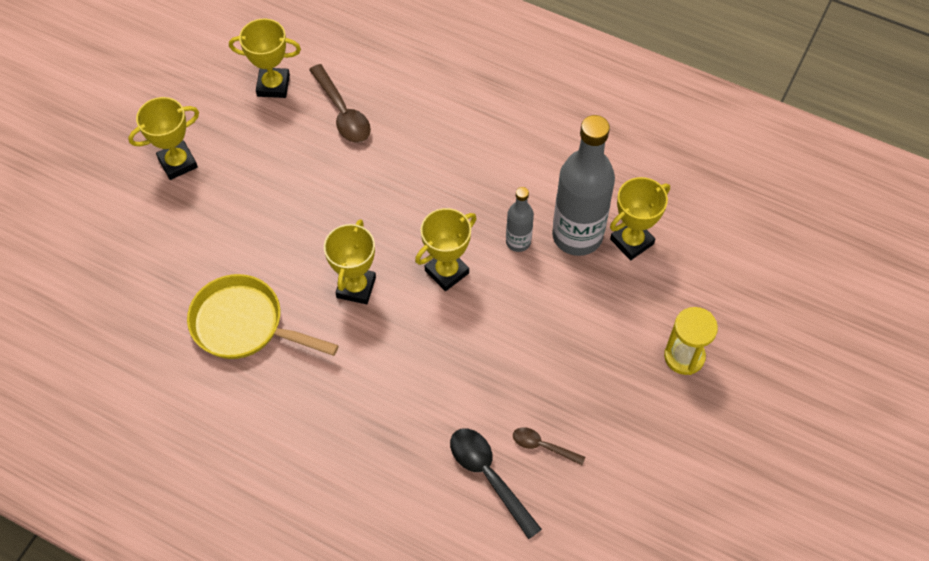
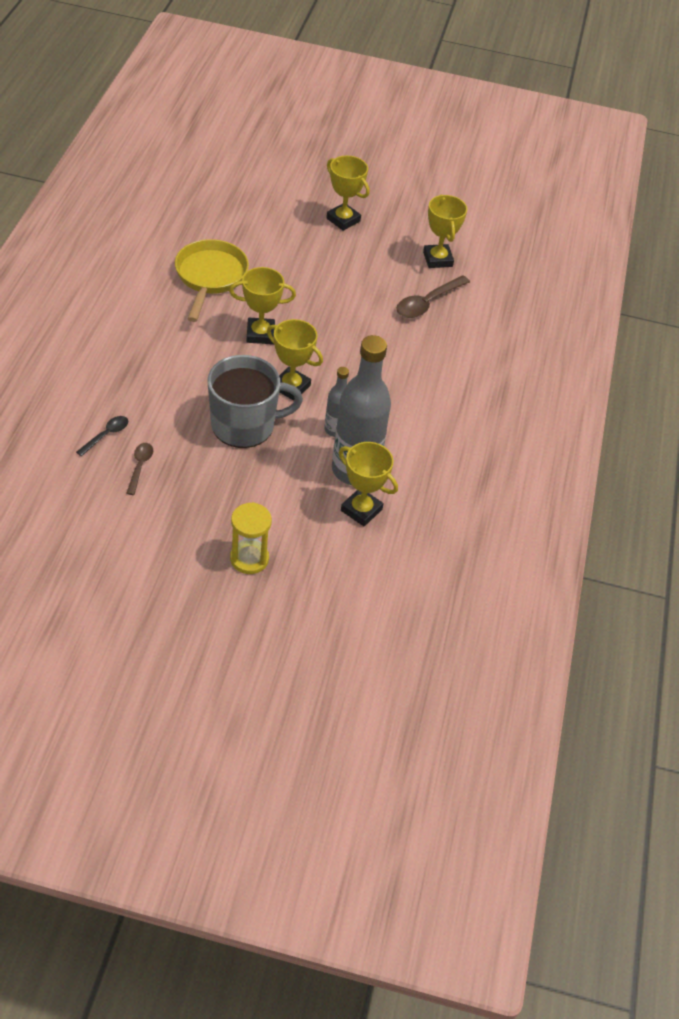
camera: 70 degrees right, 10 degrees down
(489, 477) = (106, 435): black spoon -> black spoon, size x0.59
(497, 329) = (244, 425): none -> grey mug

